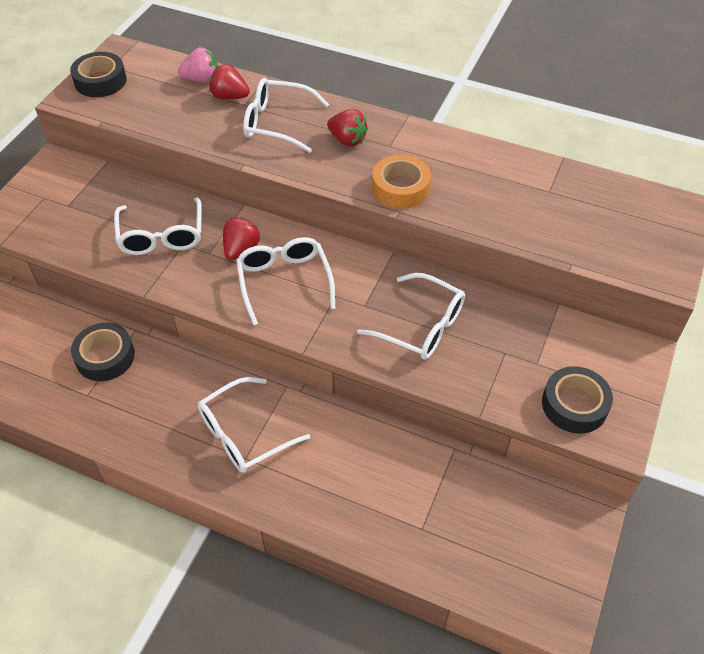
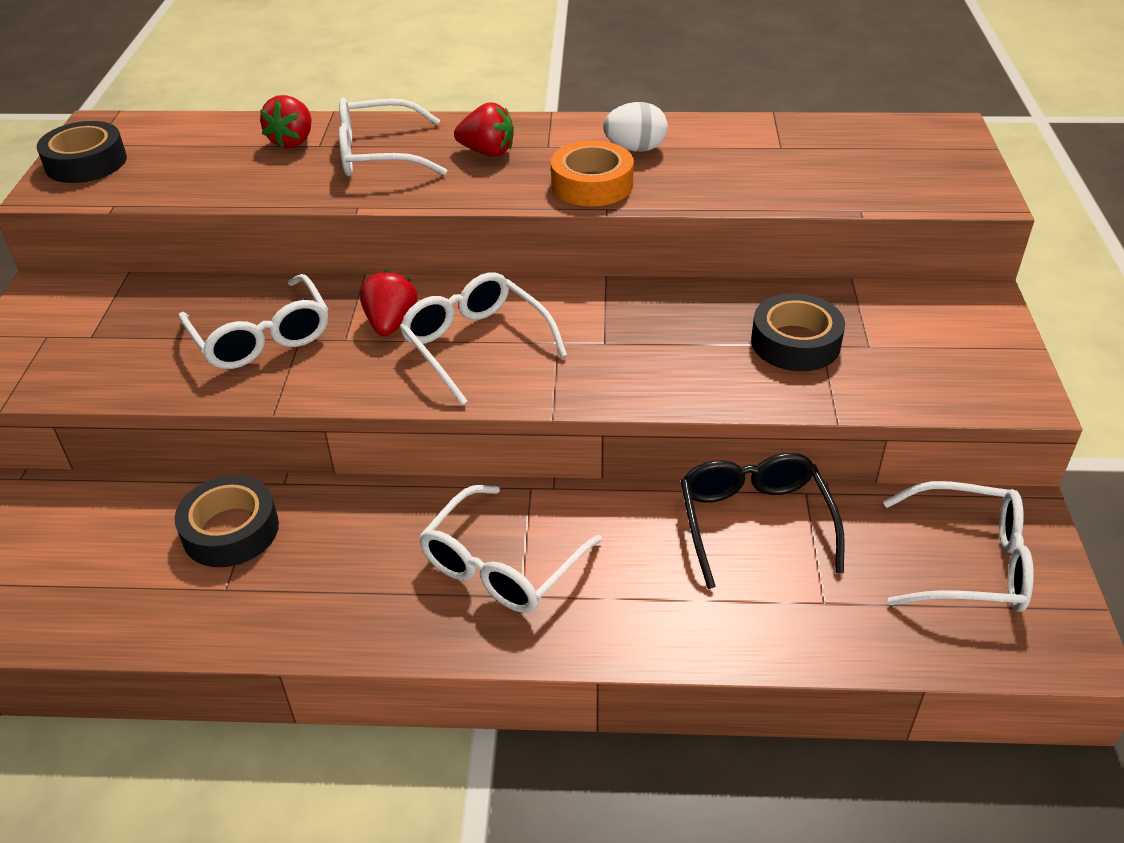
camera: 20 degrees left, 10 degrees down
(201, 79) = (240, 132): pink strawberry -> none
(229, 96) = (293, 141): red strawberry -> red strawberry turned 75 degrees counterclockwise
(409, 458) = (754, 522): none -> black glasses
(421, 326) = (696, 345): white glasses -> white glasses (969, 563)
(447, 165) = (635, 149): none -> white egg
(574, 405) = (946, 376): black tape -> black tape (795, 342)

